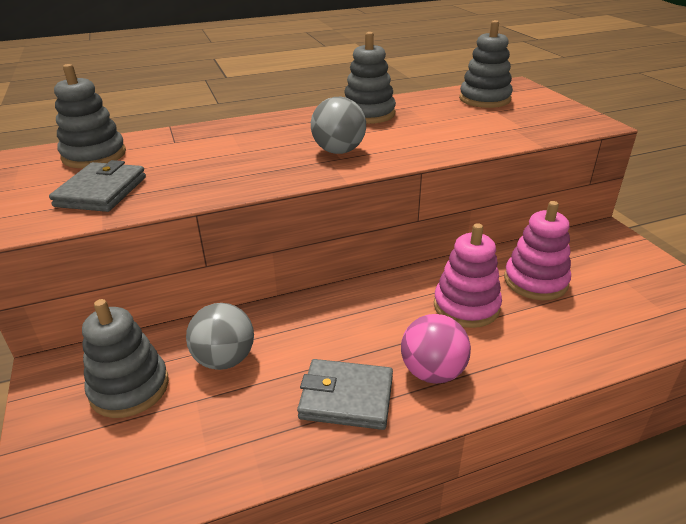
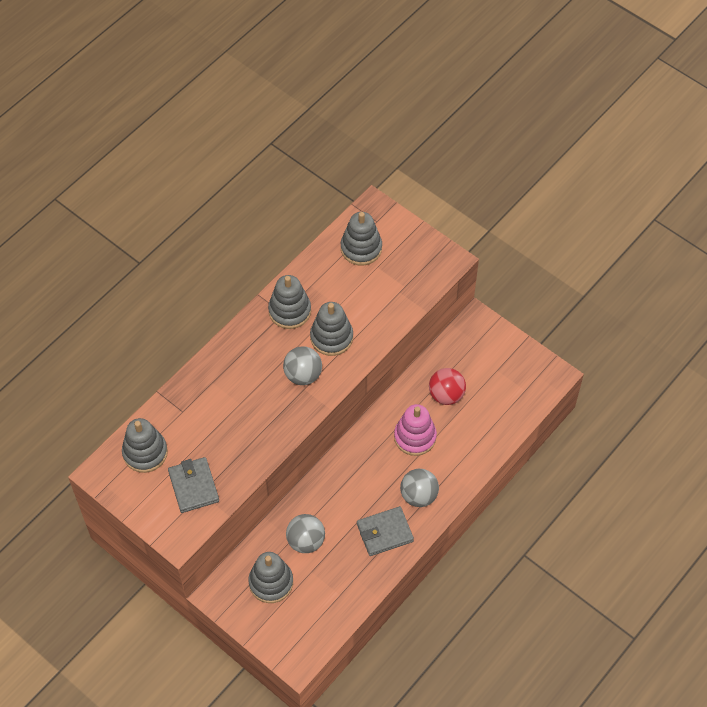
camera: 30 degrees left, 25 degrees up
(400, 137) = (331, 337): none -> grey stacking toy
(432, 372) = (418, 495): pink ball -> grey ball
(535, 281) = (446, 395): pink stacking toy -> red ball

